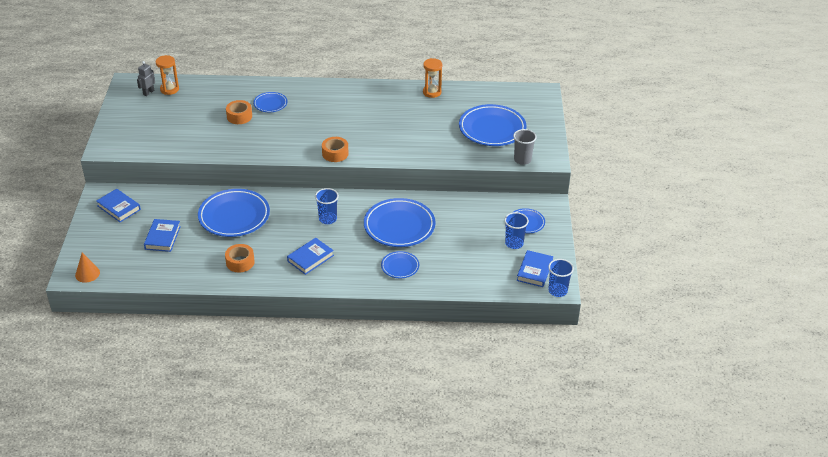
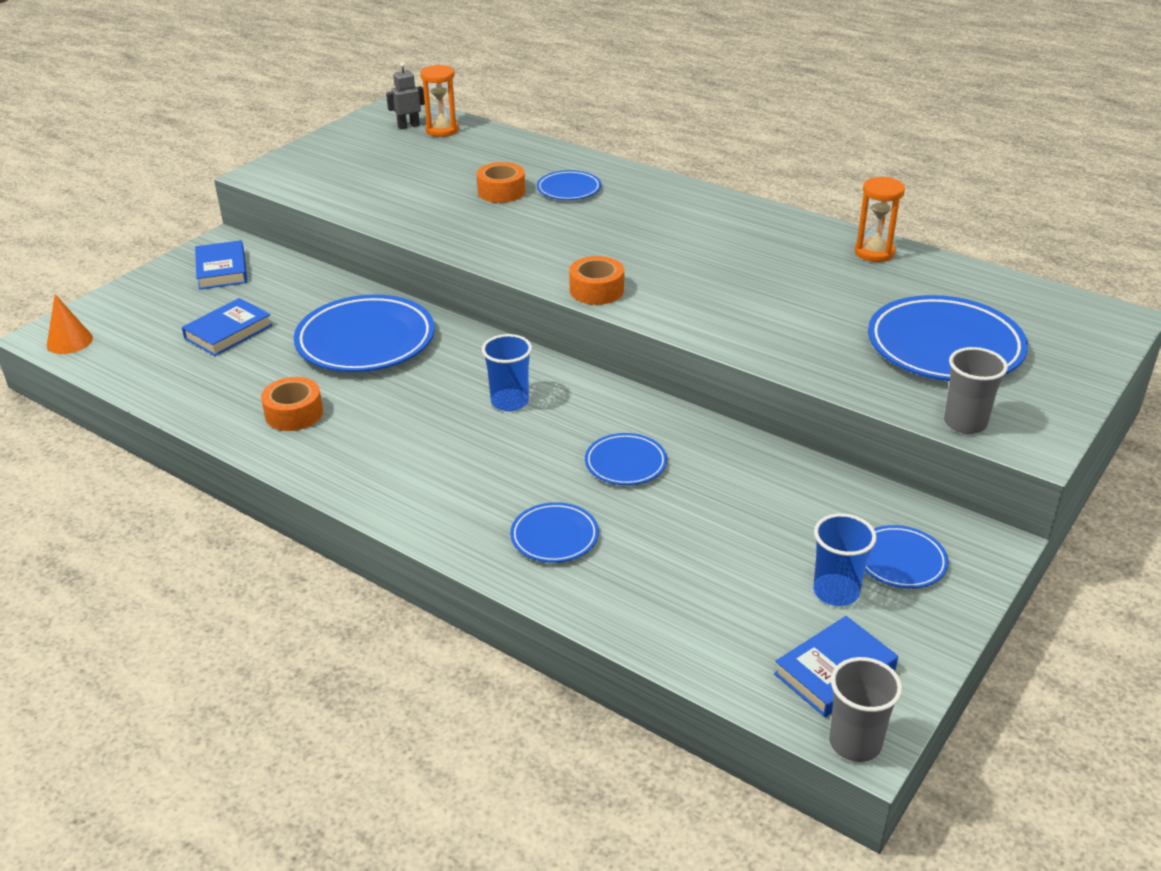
camera: 35 degrees right, 5 degrees down
(310, 258) = (411, 454): blue book -> none
(399, 226) = (625, 463): blue plate -> blue plate, size x0.52
(557, 291) = (855, 743): blue cup -> grey cup

